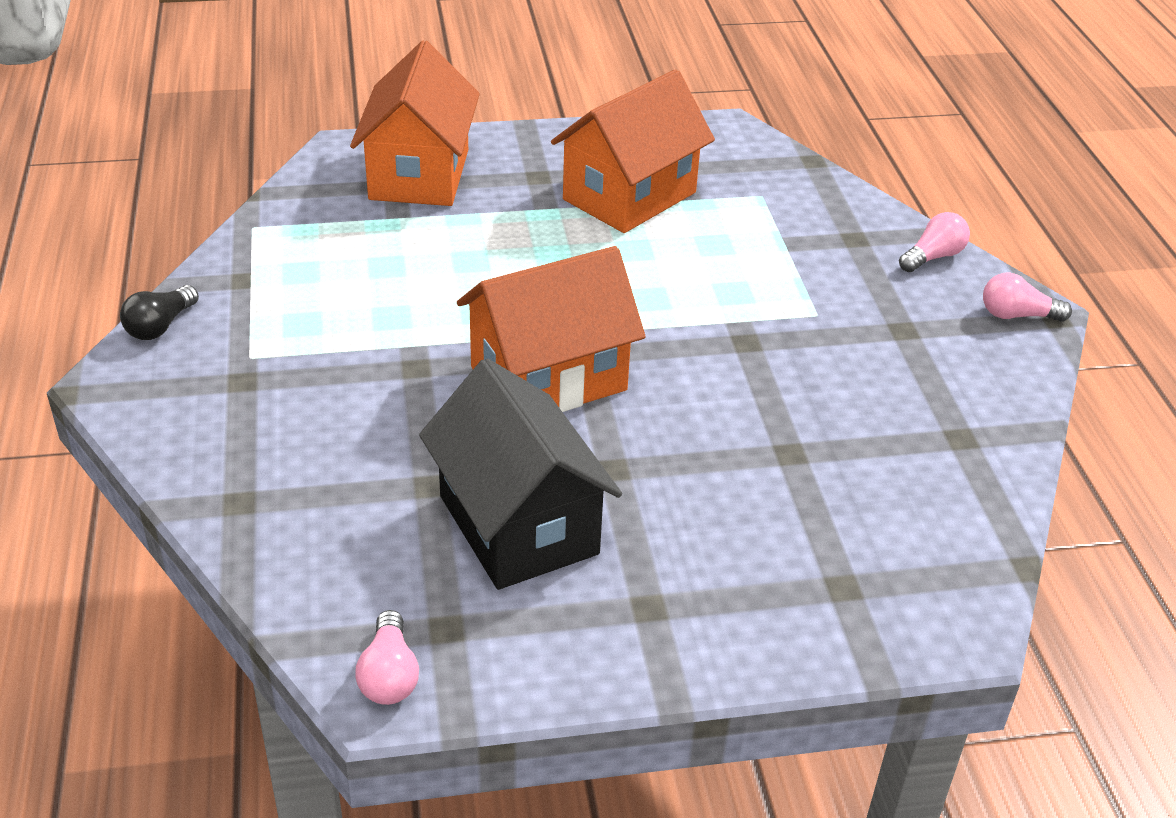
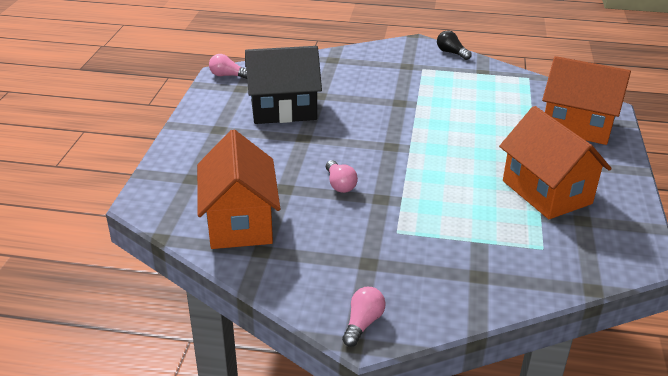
camera: 110 degrees right, 5 degrees down
(548, 378) = (376, 133): orange house -> orange house (240, 222)
(933, 257) = (446, 307): pink light bulb -> pink light bulb (340, 184)

